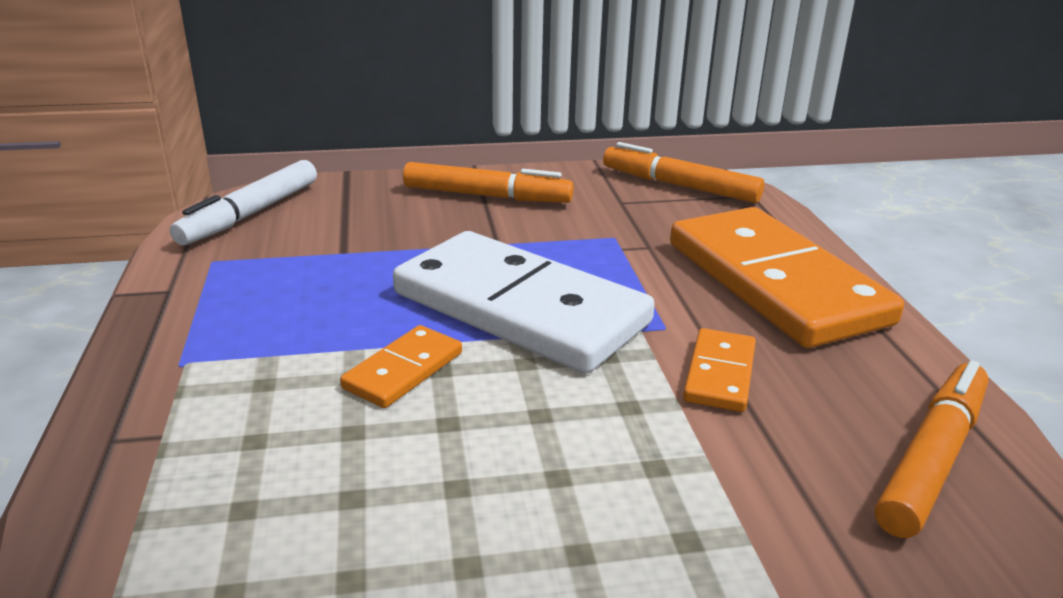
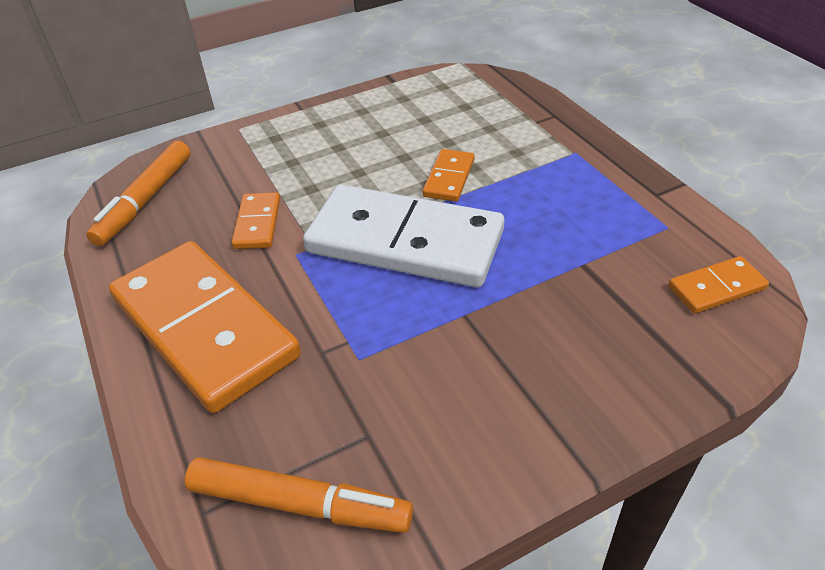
camera: 165 degrees right, 15 degrees up
(250, 214) = (716, 288): white marker -> orange domino
(487, 196) = (524, 394): orange marker -> none

